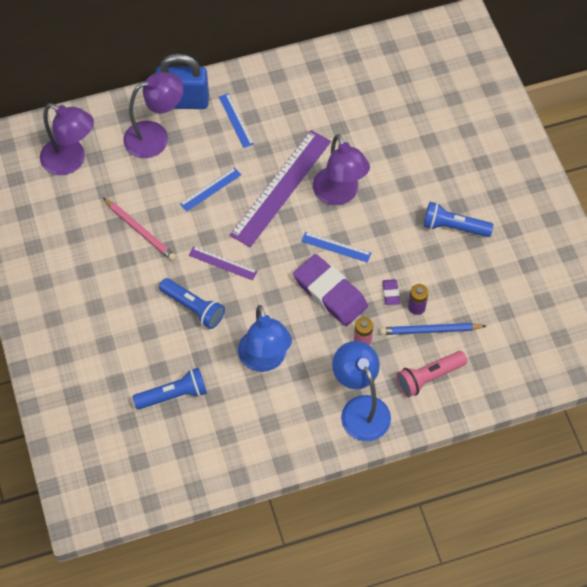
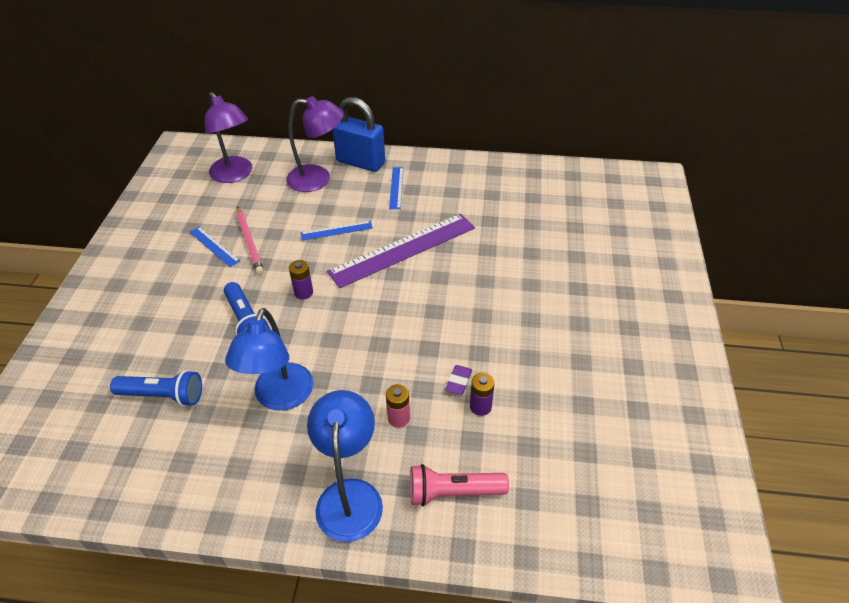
camera: 25 degrees right, 15 degrees down
(222, 263) = (303, 292): purple ruler -> purple battery
(330, 293) = (392, 357): purple eraser -> none
(336, 247) = (425, 317): blue ruler -> blue ruler (214, 246)
(339, 194) = (457, 273): purple lamp -> none
(430, 330) = (484, 438): blue pencil -> none
(454, 227) = (565, 341): blue flashlight -> none

